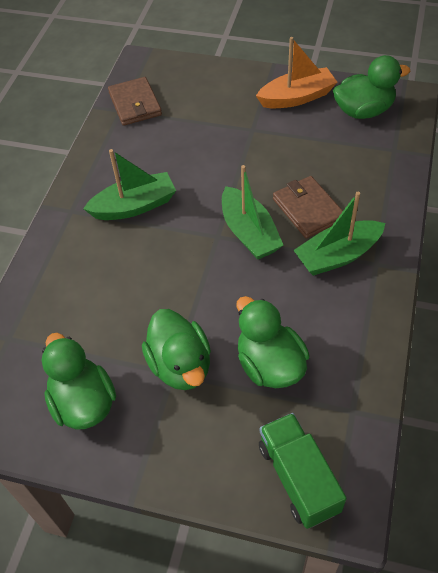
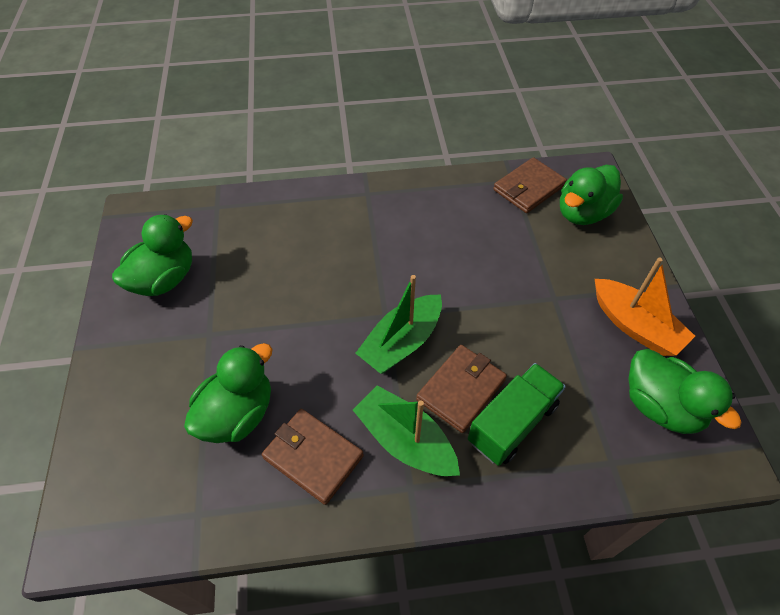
camera: 65 degrees right, 0 degrees up
(134, 206) = (394, 236): green boat -> none
(180, 365) = (218, 337): green duck -> green duck (582, 213)
(298, 478) = (111, 480): green truck -> green truck (512, 423)
(330, 318) = (313, 457): none -> brown wallet

